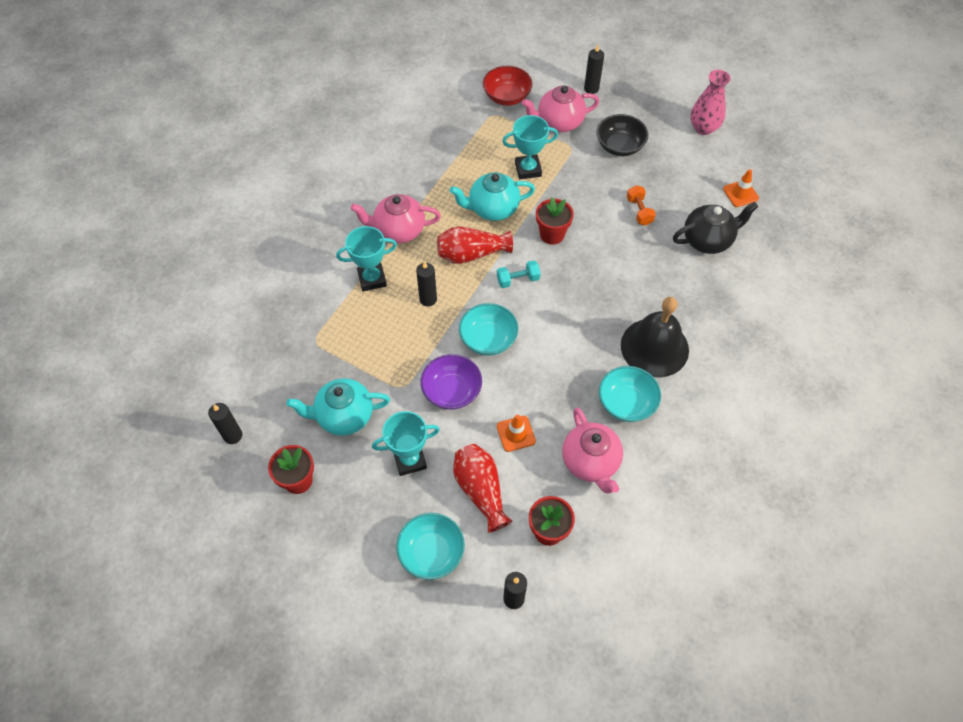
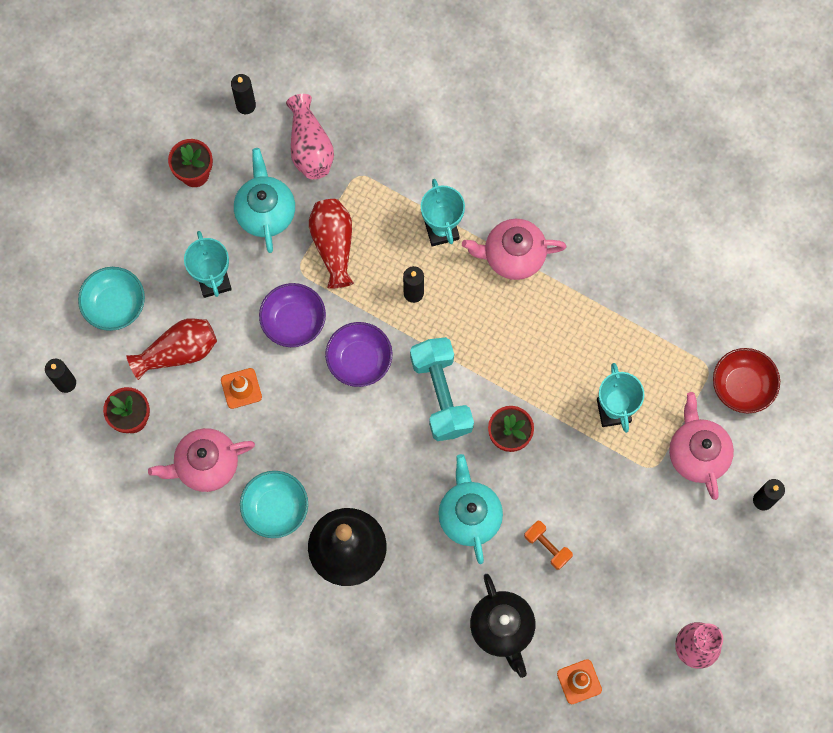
camera: 90 degrees right, 15 degrees up
(283, 380) = (310, 147): none -> pink vase
(398, 230) = (512, 256): pink teapot -> pink teapot turned 90 degrees counterclockwise
(471, 254) = (478, 341): red vase -> red vase (333, 245)
(488, 339) = (359, 360): turquoise bowl -> purple bowl
(492, 209) = (547, 366): turquoise teapot -> turquoise teapot (469, 515)
(518, 280) = (441, 394): turquoise dumbbell -> turquoise dumbbell, size x1.97
(619, 146) = (657, 531): black bowl -> none
(639, 211) = (547, 547): orange dumbbell -> orange dumbbell turned 60 degrees clockwise

